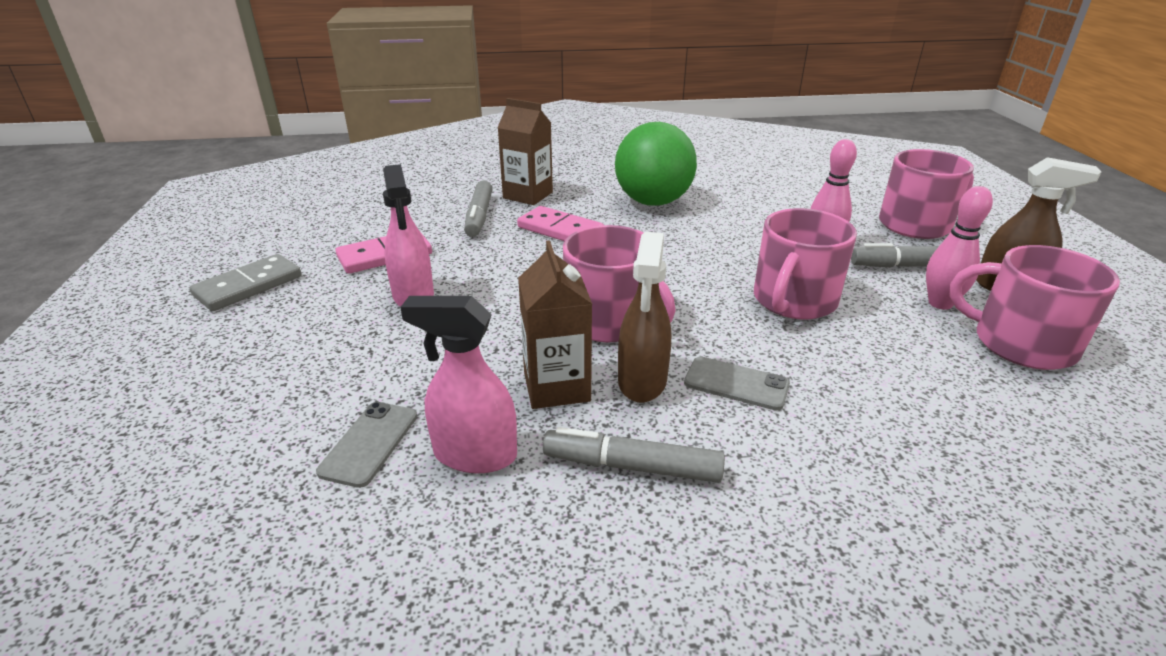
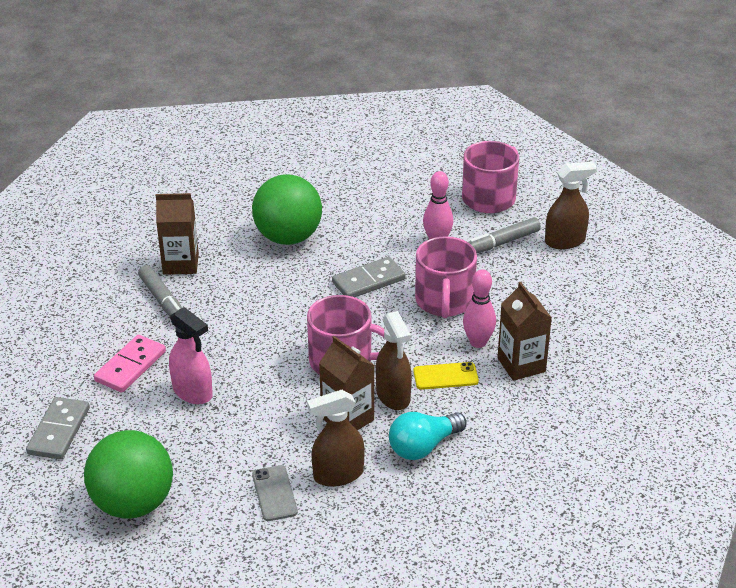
camera: 30 degrees left, 5 degrees up
(209, 384) = (133, 503): none -> green ball
(474, 455) = (338, 475): pink spray bottle -> brown spray bottle
(560, 230) = (241, 293): pink domino -> none
(632, 466) = (423, 446): grey marker -> turquoise light bulb
(710, 256) = (368, 281): none -> grey domino
(736, 384) = (445, 376): grey phone -> yellow phone
(867, 409) = (521, 365): none -> brown carton
(940, 303) = (531, 271): pink bowling pin -> pink bowling pin (478, 342)
(1021, 343) = (584, 287): pink mug -> none

